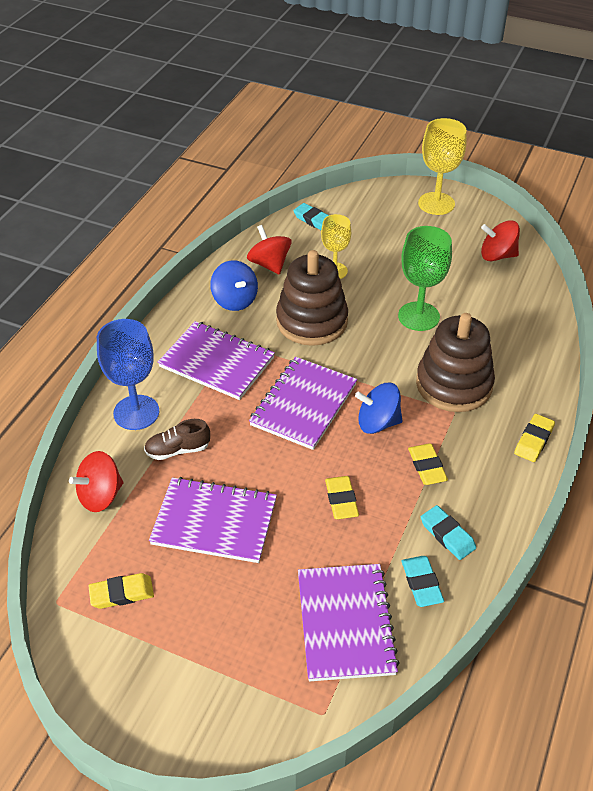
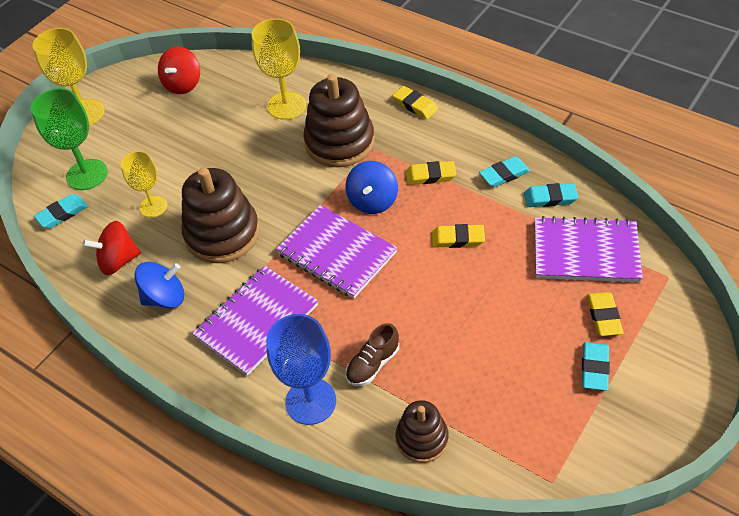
camera: 75 degrees left, 5 degrees up
(100, 496) = (422, 439): red spinning top -> brown stacking toy
(122, 593) = (545, 420): yellow eraser -> yellow eraser (603, 316)
(178, 450) = (373, 364): brown shoe -> brown shoe turned 45 degrees clockwise
(186, 636) = (594, 368): none -> turquoise eraser
(214, 522) = (470, 338): purple notebook -> none
(418, 316) = (245, 152): green goblet -> green goblet (87, 174)
(494, 334) = (286, 105): none -> yellow goblet

